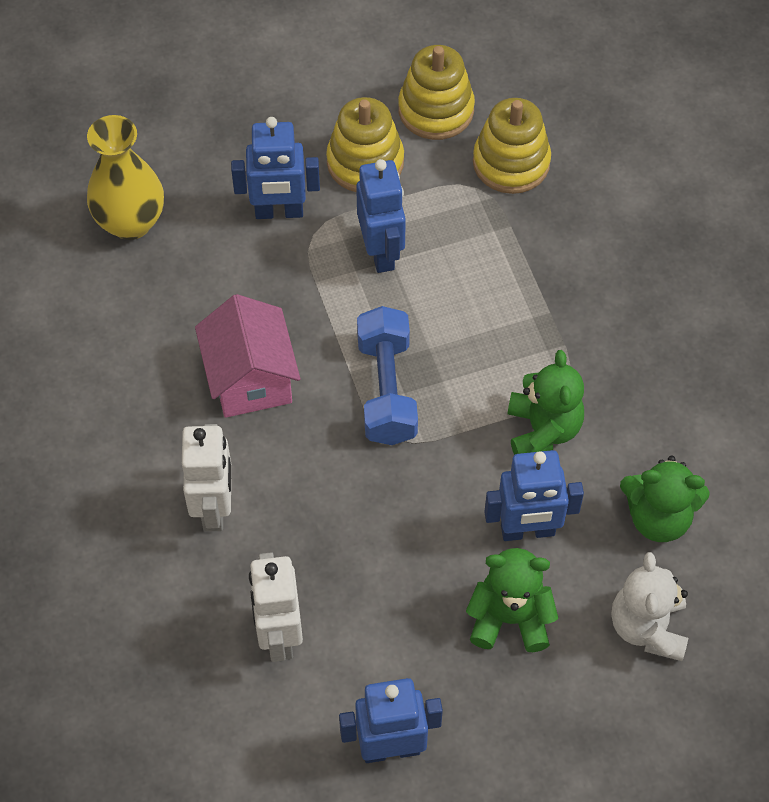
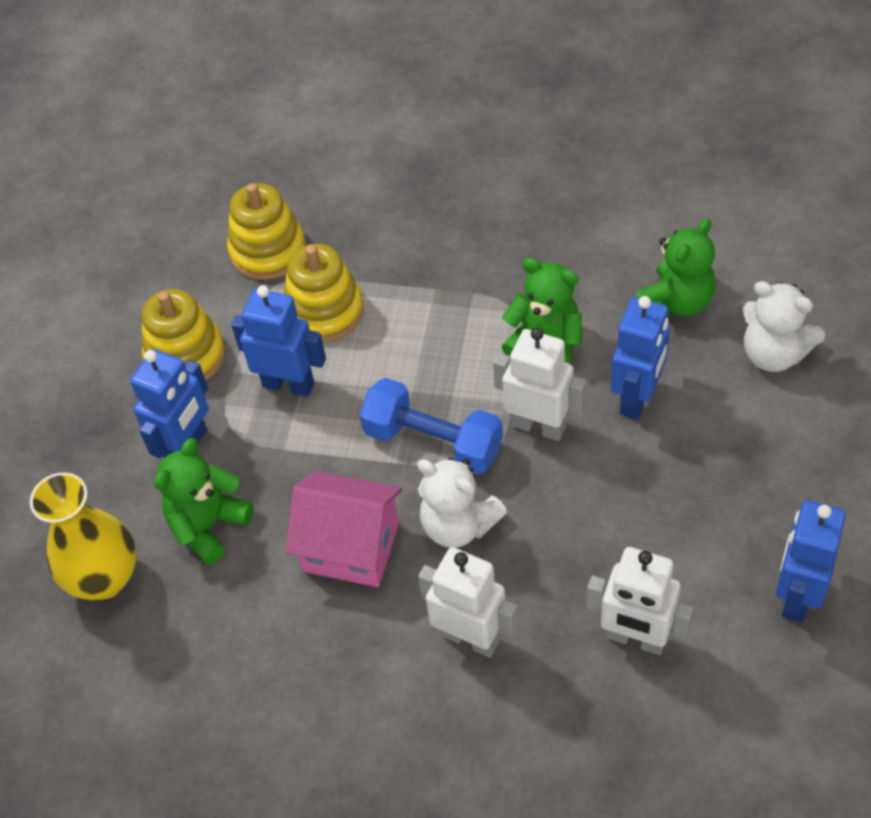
camera: 55 degrees left, 5 degrees down
(315, 448) = (458, 525): none -> white teddy bear
(436, 110) = (172, 280): yellow stacking toy -> yellow stacking toy (324, 311)
(450, 464) = (539, 426): none -> white robot
(510, 618) = (714, 448): green teddy bear -> green teddy bear (208, 525)

